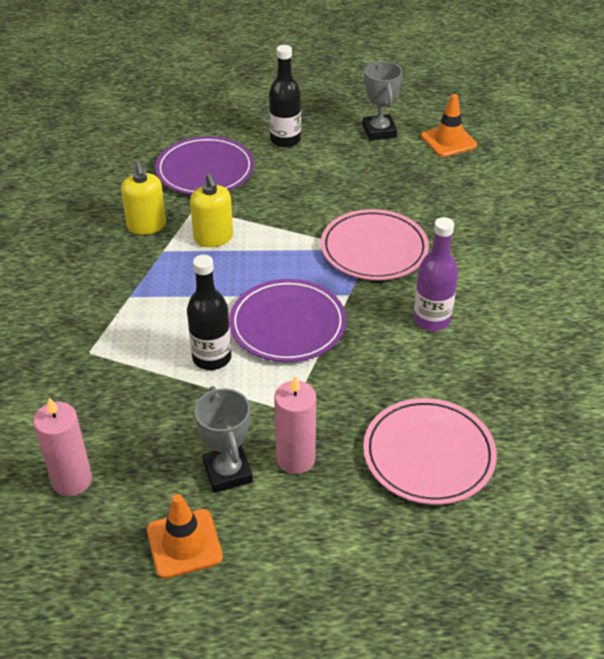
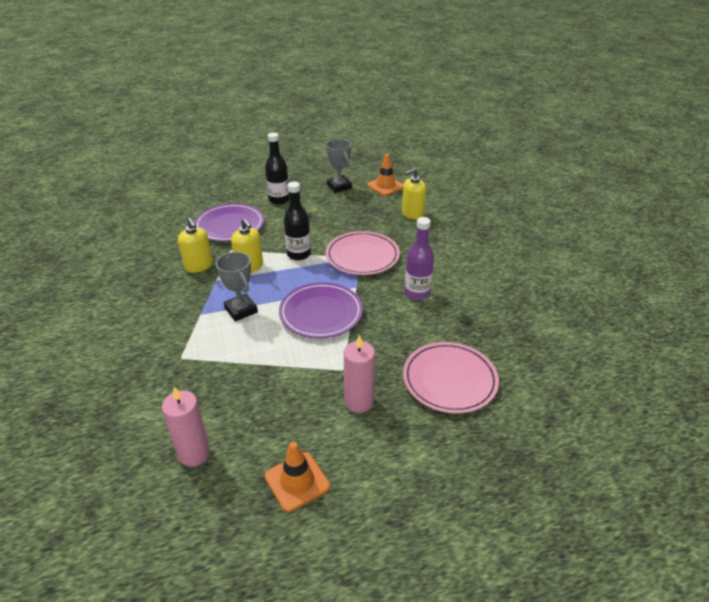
camera: 15 degrees left, 5 degrees down
(212, 358) = (274, 345): black bottle -> black bottle (298, 254)
(227, 472) = (312, 422): grey trophy -> grey trophy (241, 310)
(471, 193) = (412, 214): none -> yellow soap dispenser

